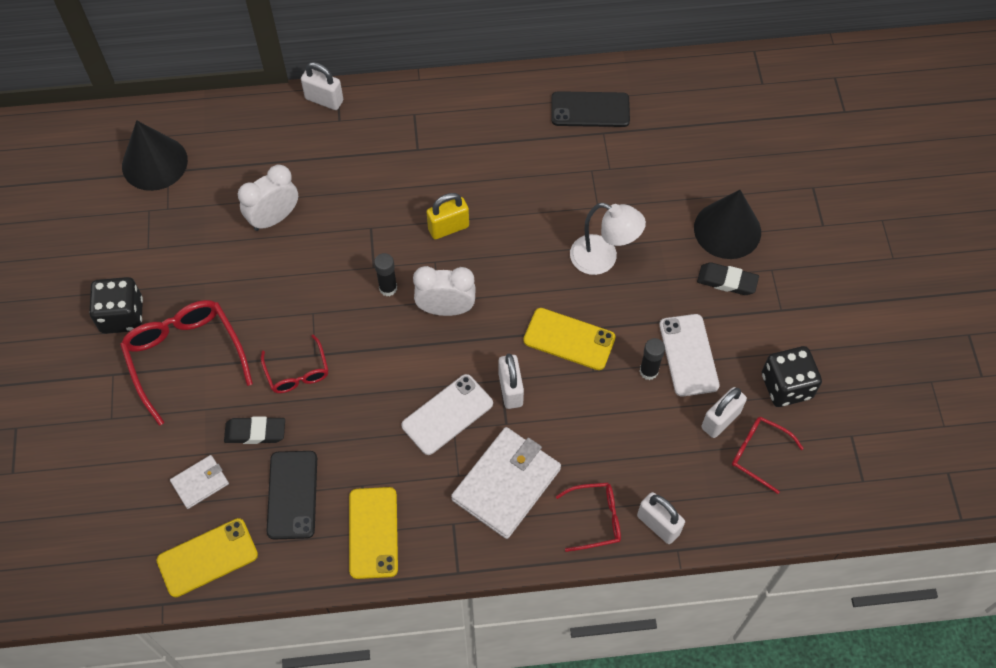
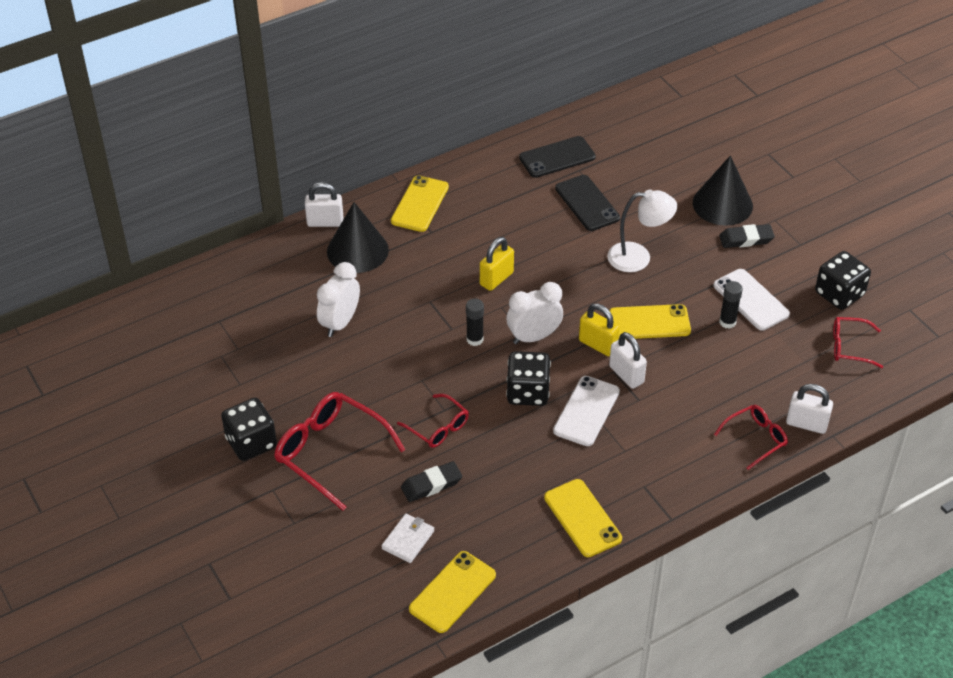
camera: 25 degrees left, 15 degrees down
(154, 163) = (202, 318): black cone -> black cone (357, 250)
(292, 495) = (495, 517): black phone -> black phone (587, 203)
(404, 369) = (528, 392): none -> black dice
(424, 113) = (420, 204): none -> yellow phone
(503, 343) = (598, 345): none -> yellow padlock
(506, 484) = (668, 442): white wallet -> none
(720, 420) = (805, 335): white padlock -> none

